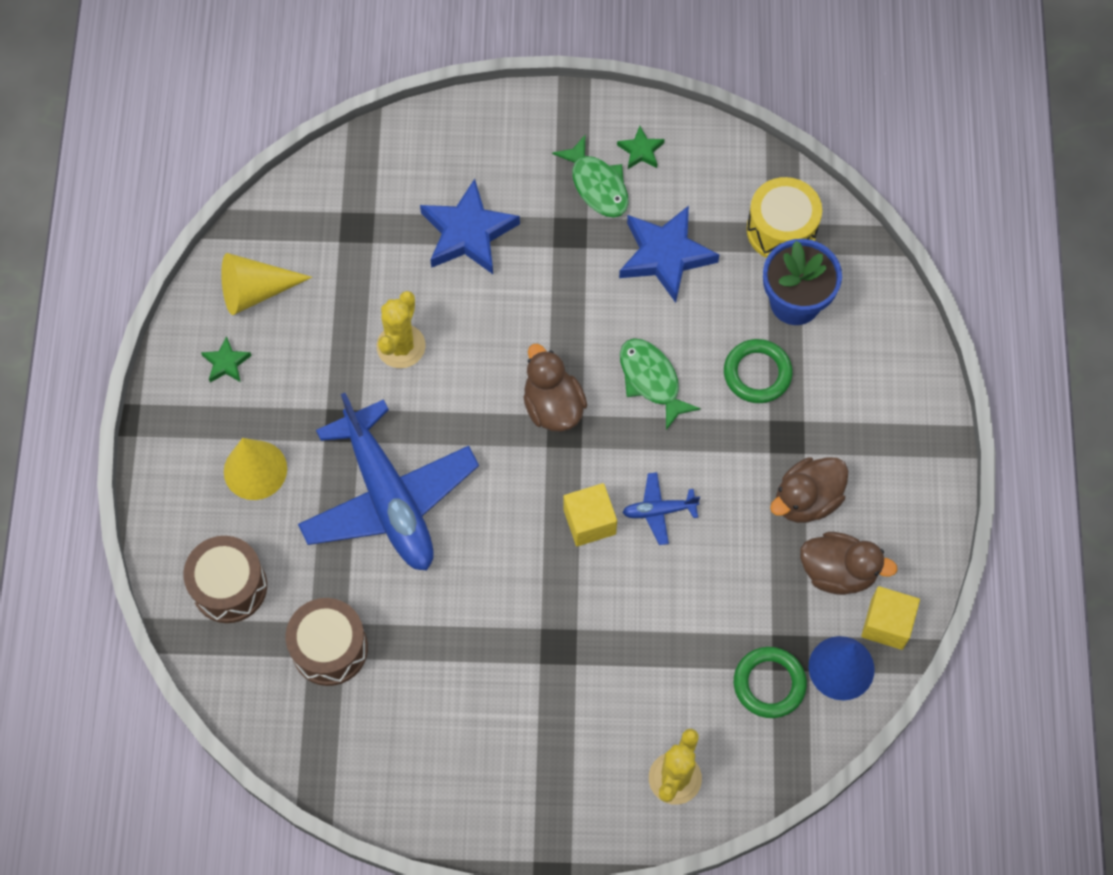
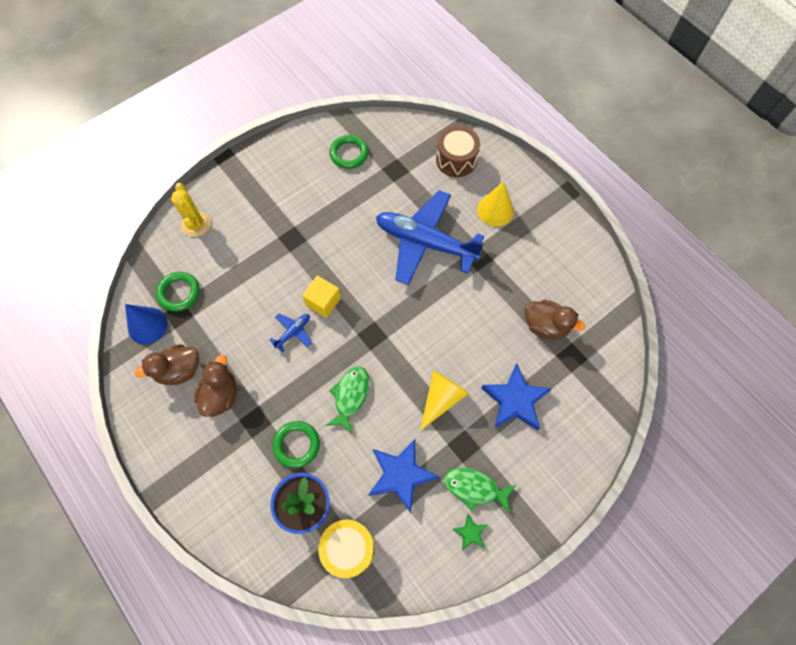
camera: 140 degrees right, 0 degrees up
(226, 363) = (558, 244): green star -> none
(255, 291) = (582, 286): yellow cone -> yellow cone (441, 398)
(329, 648) = (391, 167): brown drum -> none
(367, 721) = (349, 154): none -> green ring
(401, 346) = (489, 314): yellow cactus -> none
(553, 406) = (388, 343): brown duck -> brown duck (546, 325)
(651, 380) = (350, 396): green fish -> green fish turned 90 degrees counterclockwise
(887, 624) = (136, 363): yellow cube -> none

